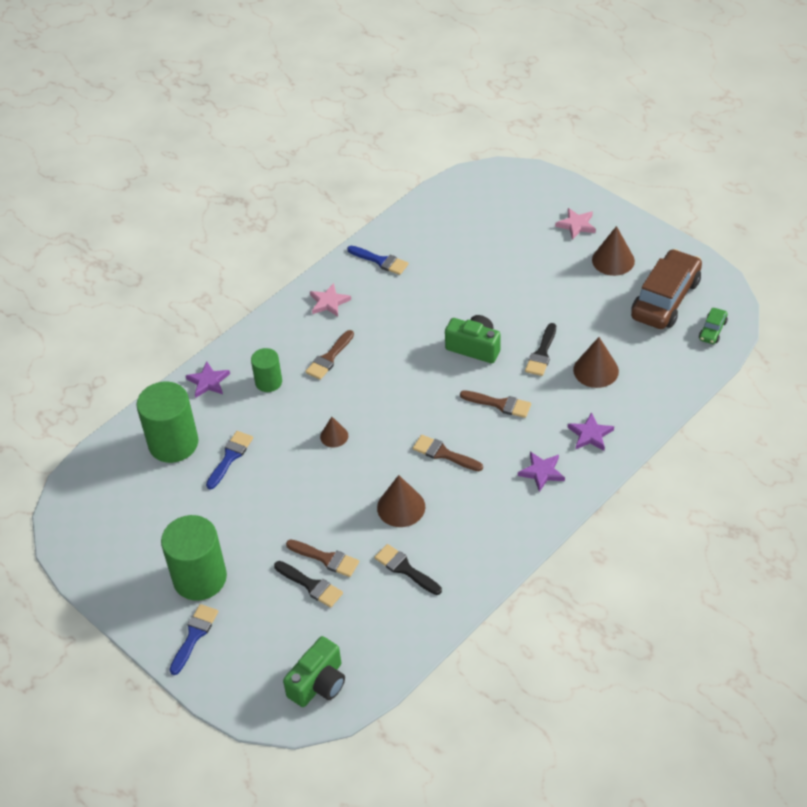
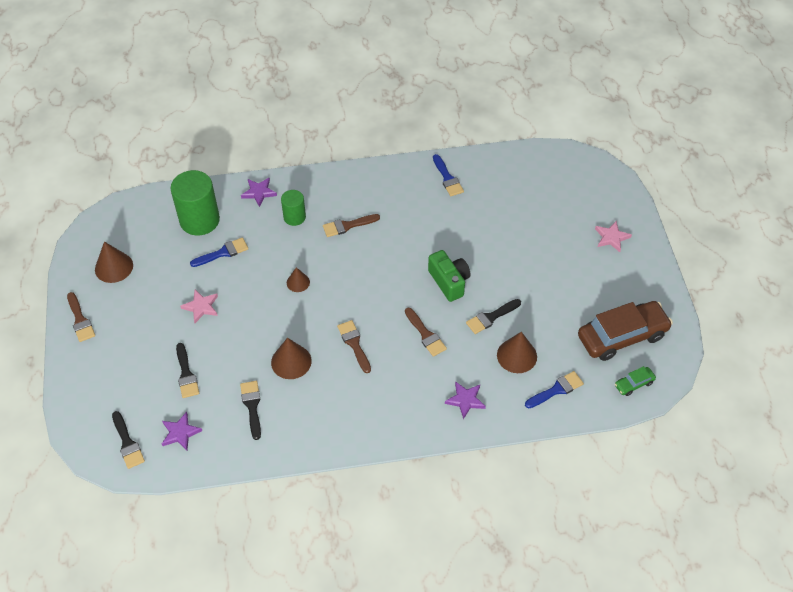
camera: 35 degrees right, 5 degrees up
(194, 635) = (90, 356): blue brush -> blue brush (556, 390)
(200, 578) = (129, 321): green cylinder -> none
(318, 683) = (127, 443): green camera -> black brush
(326, 558) = (212, 363): brown brush -> brown brush (80, 320)
(329, 302) = (385, 186): pink star -> pink star (201, 307)
(542, 472) = (405, 403): purple star -> purple star (180, 433)
(613, 260) = (612, 281): brown cone -> brown cone (114, 267)

